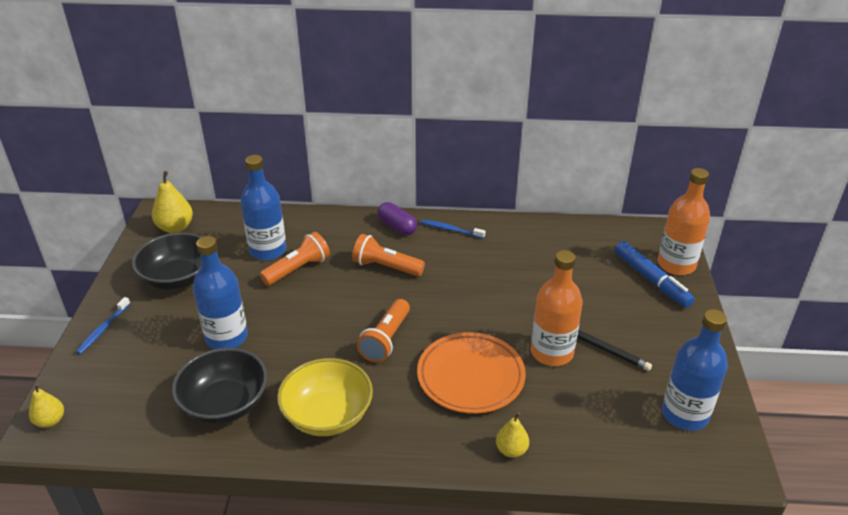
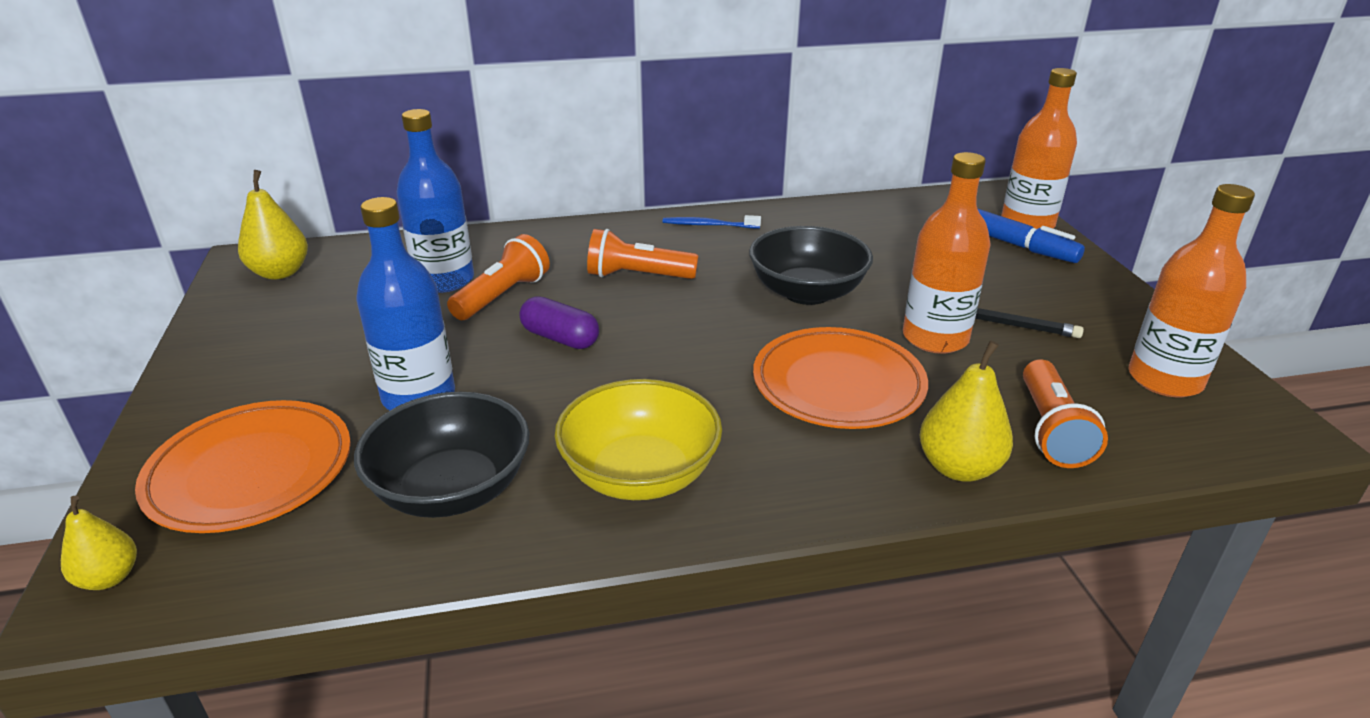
camera: 15 degrees left, 5 degrees down
(103, 329) = (186, 420): blue toothbrush -> none
(128, 371) = (251, 472): none -> orange plate
(178, 278) = (305, 333): black bowl -> black bowl (807, 292)
(386, 340) = (683, 360): orange flashlight -> orange flashlight (1051, 430)
(397, 226) = (630, 230): purple capsule -> purple capsule (560, 338)
(511, 450) = (958, 468): yellow pear -> yellow pear, size x1.59
(685, 414) = (1164, 379): blue bottle -> orange bottle

